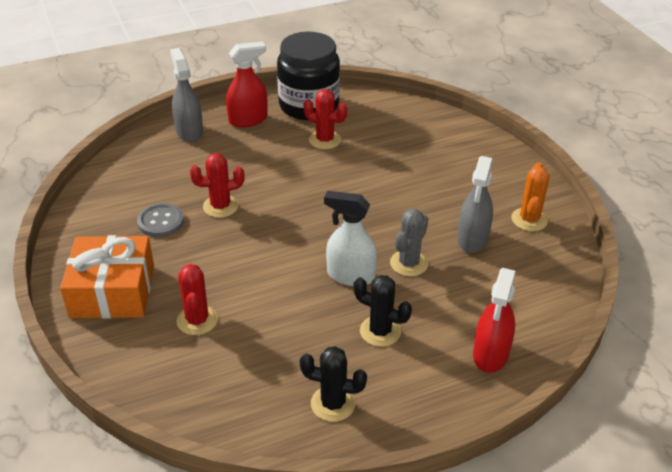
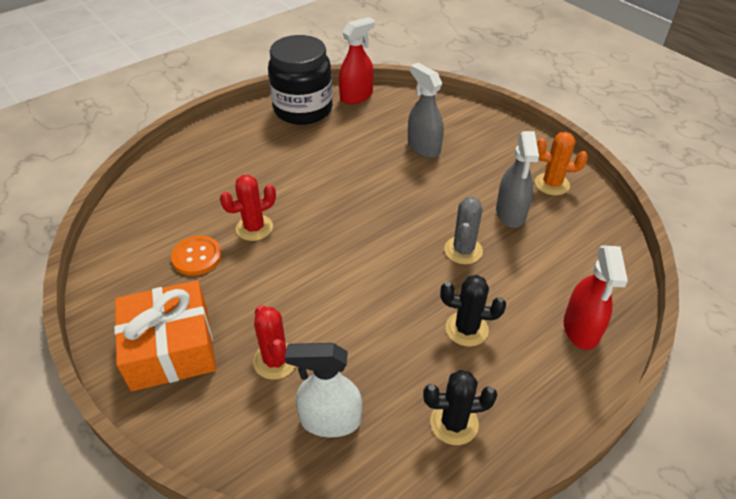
camera: 15 degrees left, 5 degrees up
(160, 221) = (197, 257): grey button -> orange button
(189, 131) = (193, 155): grey spray bottle -> grey spray bottle (423, 147)
(248, 120) = (249, 133): red spray bottle -> red spray bottle (356, 96)
(325, 140) = (332, 141): red cactus -> none
(350, 275) = (413, 275): white spray bottle -> white spray bottle (330, 420)
(529, 219) = (552, 184): orange cactus -> orange cactus turned 75 degrees counterclockwise

